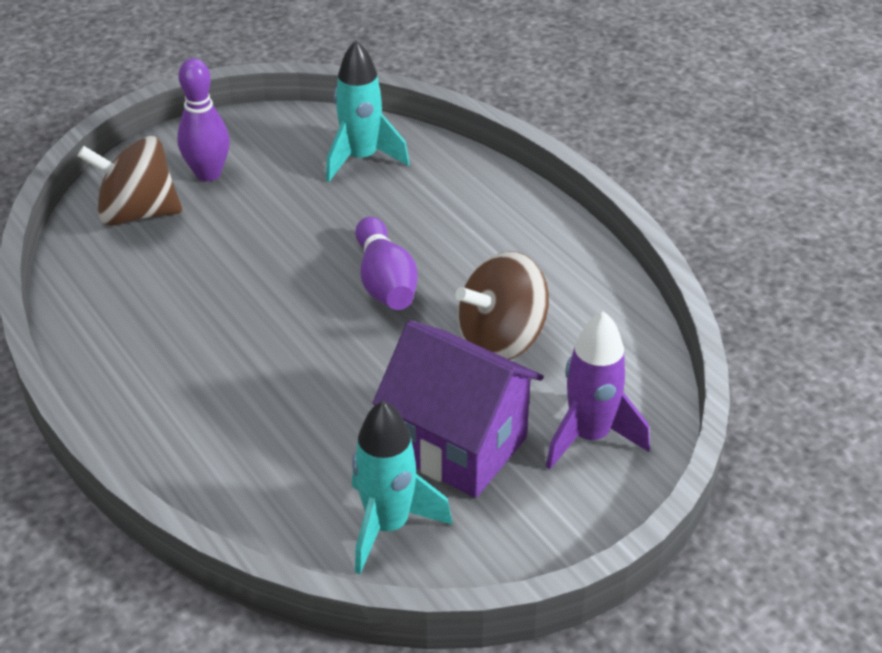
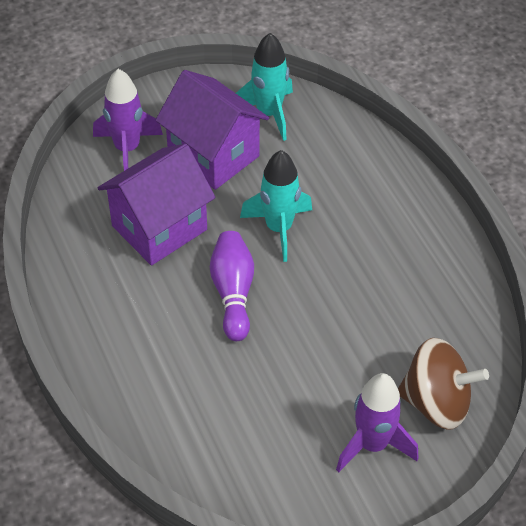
camera: 170 degrees left, 10 degrees up
(208, 174) = (372, 444): purple bowling pin -> purple rocket
(361, 159) = (225, 441): turquoise rocket -> turquoise rocket (279, 228)
(501, 340) = (159, 228): brown spinning top -> purple house

